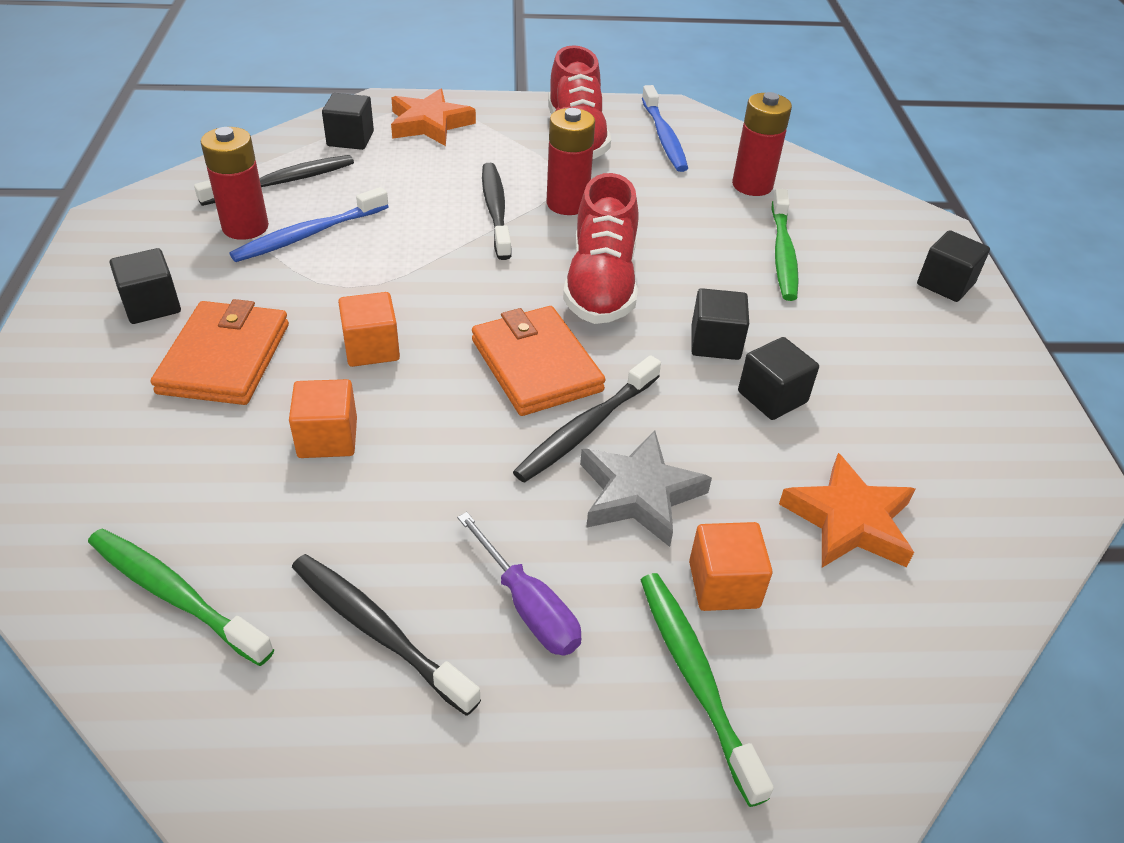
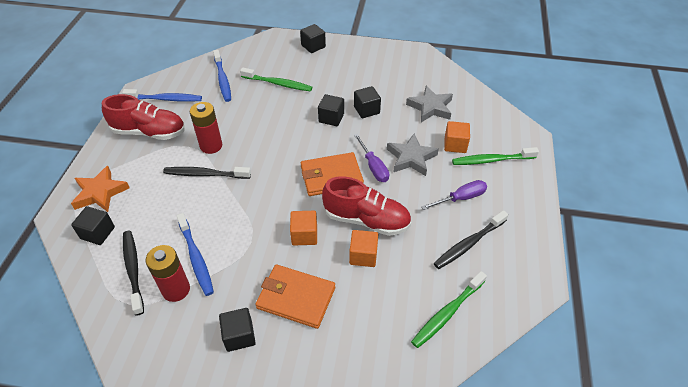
camera: 75 degrees left, 5 degrees up
(586, 428) = (373, 167): black toothbrush -> purple screwdriver
(601, 285) = (281, 145): red shoe -> red shoe (366, 220)
(752, 185) = (223, 80): red battery -> blue toothbrush
(849, 520) = (430, 107): orange star -> grey star

